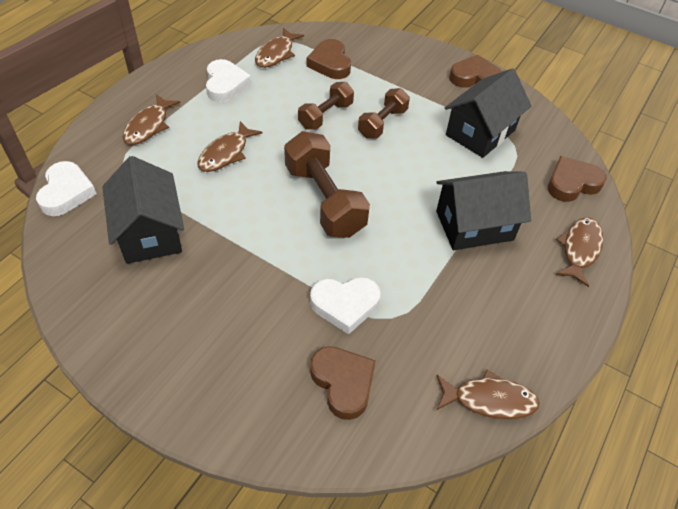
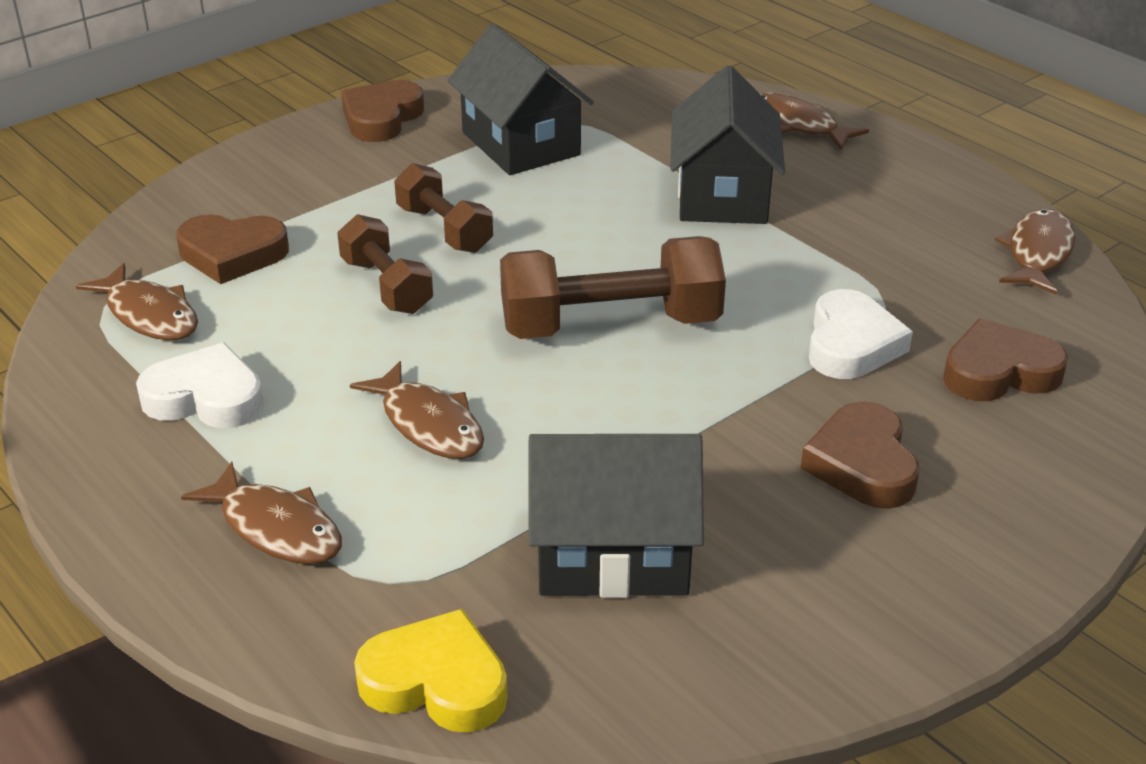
camera: 70 degrees left, 15 degrees down
(66, 192) = (436, 682): white heart -> yellow heart
(572, 183) = (668, 98): brown heart -> brown heart (862, 464)

